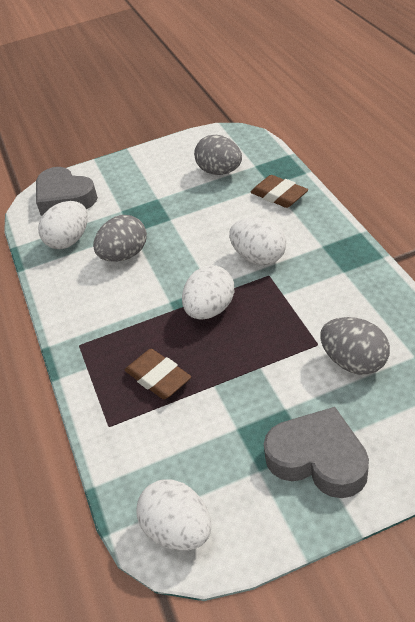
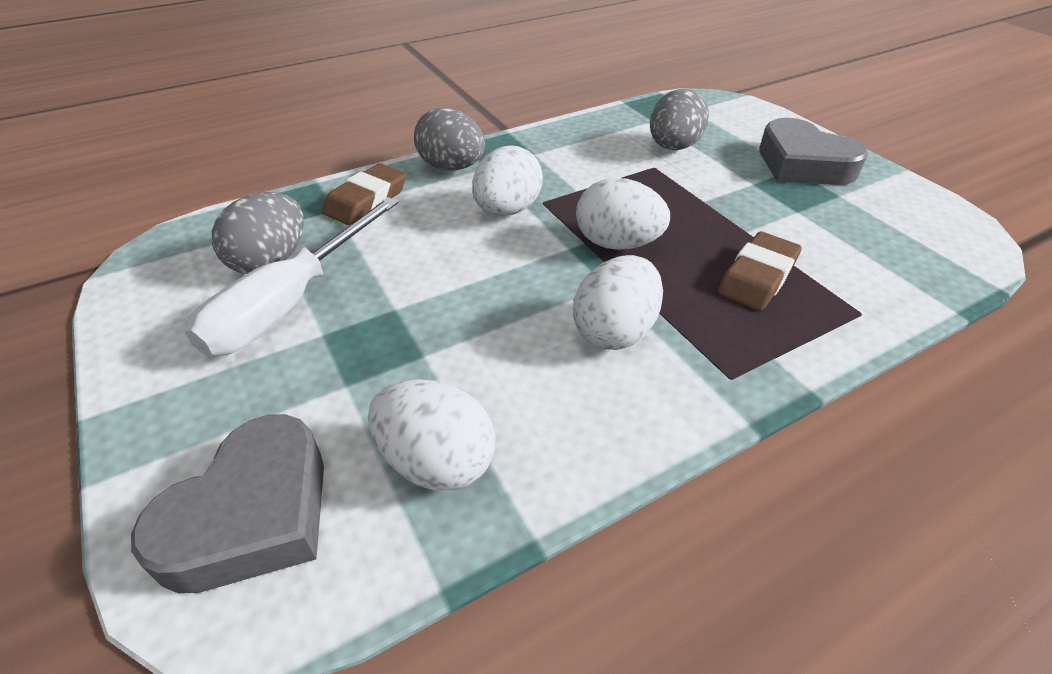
camera: 105 degrees left, 0 degrees up
(124, 255) = (494, 355): grey egg -> grey egg (452, 167)
(178, 531) = (950, 237): white egg -> white egg (615, 331)
(183, 184) = (290, 302): none -> white screwdriver
(318, 459) = (803, 164): grey heart -> grey heart turned 60 degrees counterclockwise

